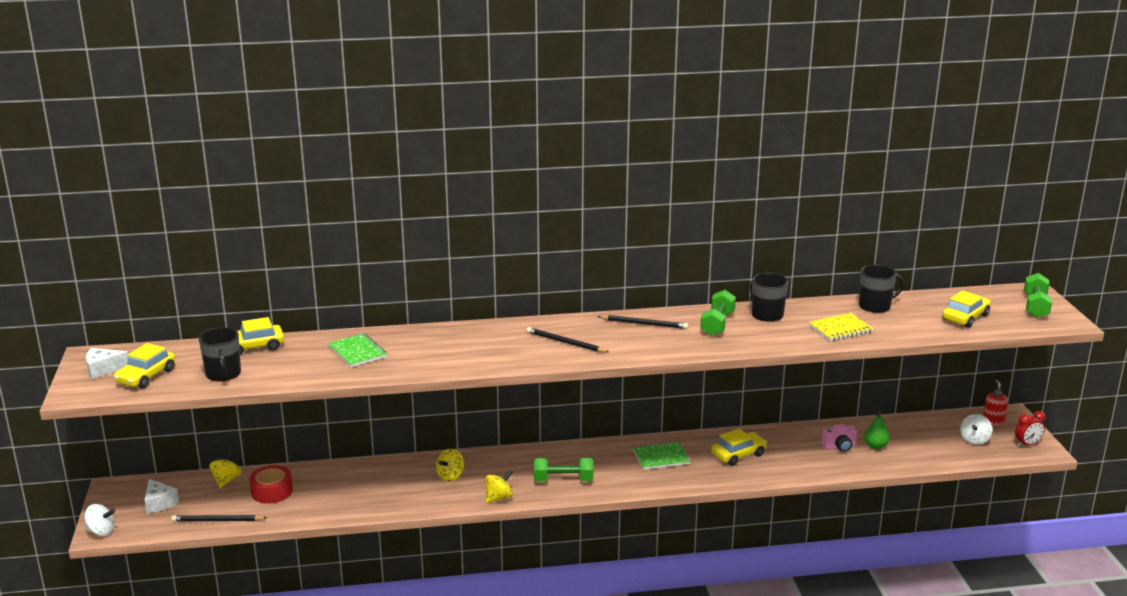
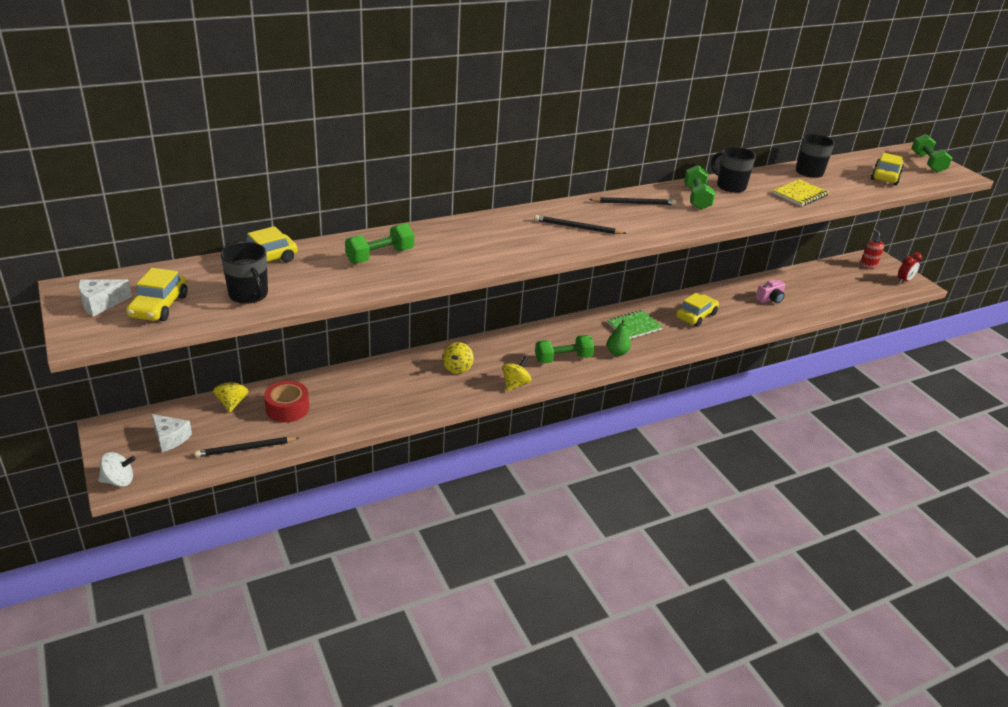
camera: 20 degrees left, 10 degrees up
(357, 352) = (380, 256): green notebook -> green dumbbell
(875, 446) = (796, 295): green pear -> green pear (617, 352)
(974, 440) = (865, 281): white spinning top -> none

